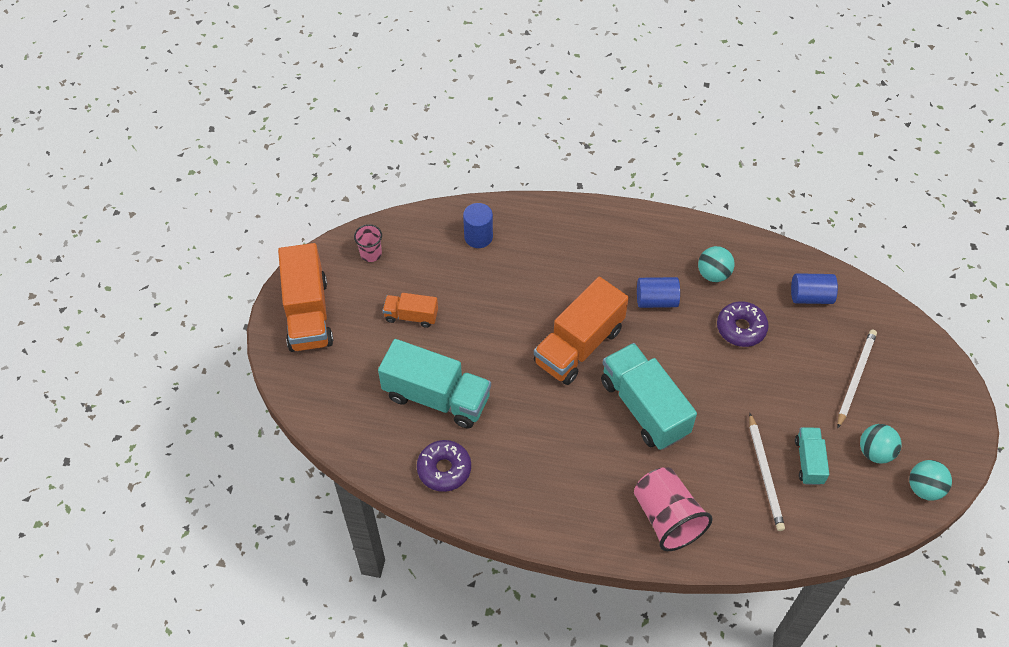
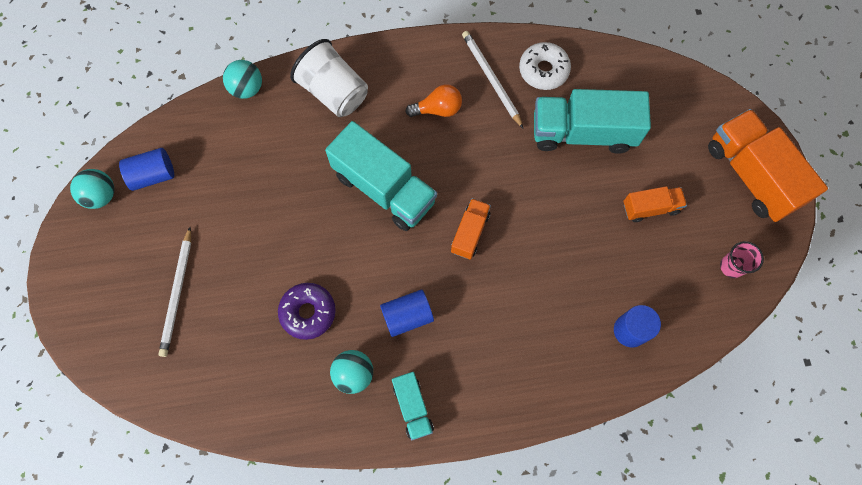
camera: 160 degrees right, 15 degrees up
(444, 469) = (543, 70): purple donut -> white donut
(566, 465) = (438, 109): none -> orange light bulb
(578, 346) = (470, 233): orange truck -> orange truck, size x0.52
(667, 518) = (334, 92): pink cup -> white cup
(765, 474) = (254, 160): white pencil -> white pencil (491, 79)
(809, 461) = (214, 186): turquoise truck -> turquoise truck (412, 407)
(810, 296) = (238, 382): blue cylinder -> blue cylinder (153, 175)
(875, 452) = (151, 217): turquoise ball -> turquoise ball (247, 88)

